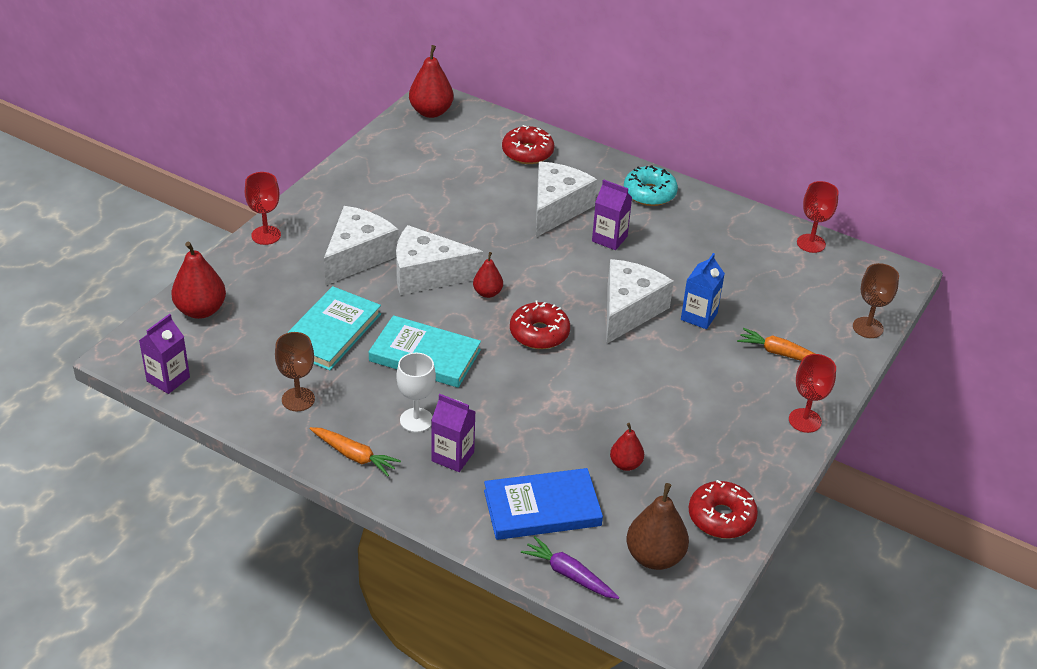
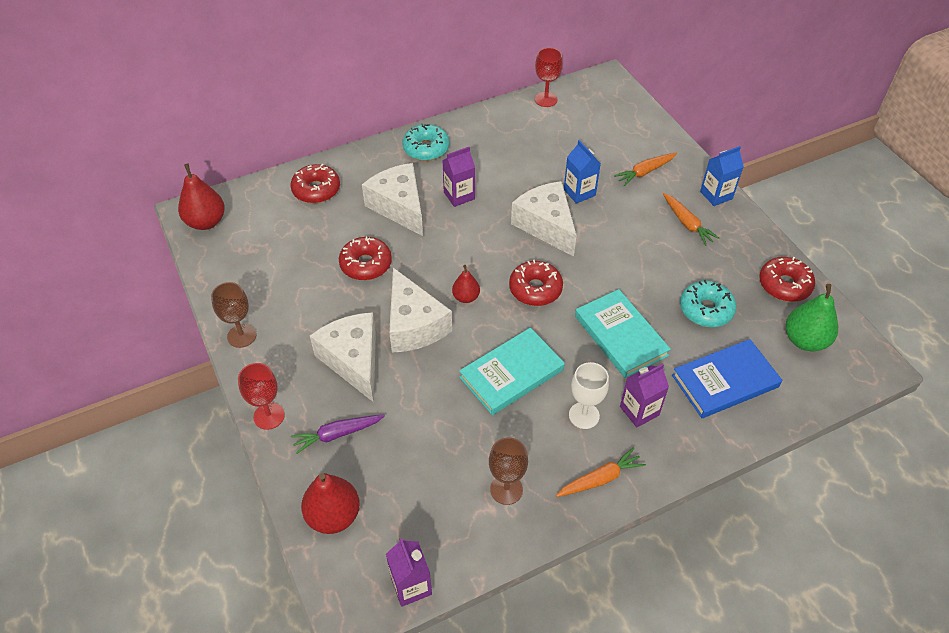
camera: 55 degrees left, 10 degrees up
(331, 332) = (437, 425): turquoise book -> turquoise book (620, 336)
(427, 274) = (414, 325): white cheese -> white cheese turned 60 degrees counterclockwise
(469, 218) = (366, 264): none -> red donut
(542, 508) = (725, 381): blue book -> blue book turned 45 degrees clockwise
(569, 574) = (800, 398): purple carrot -> purple carrot (337, 434)
(625, 464) = (706, 309): red pear -> turquoise donut
(654, 557) = (805, 340): brown pear -> green pear
(737, 411) = (687, 223): none -> orange carrot
(805, 420) = (716, 195): red goblet -> blue carton
(867, 327) = (647, 119): brown goblet -> brown goblet (242, 336)

